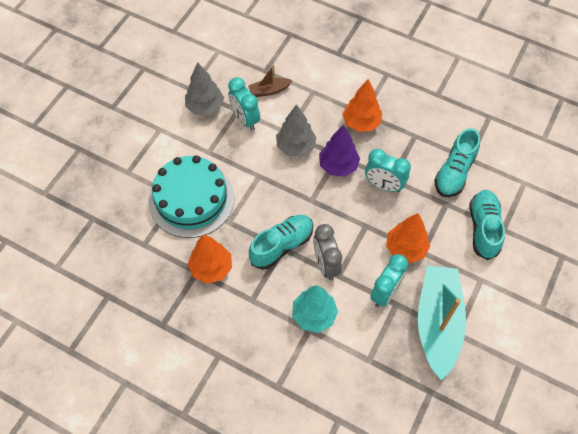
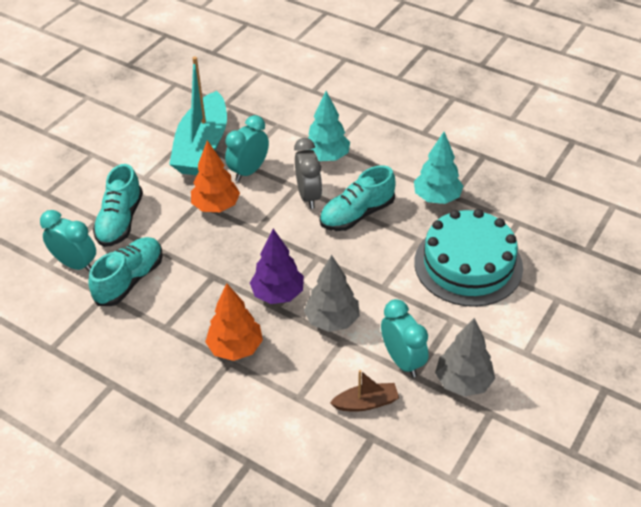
camera: 175 degrees left, 15 degrees down
(211, 268) = (436, 198): orange tree -> turquoise tree
(383, 185) = (224, 269): turquoise clock -> turquoise clock (76, 264)

